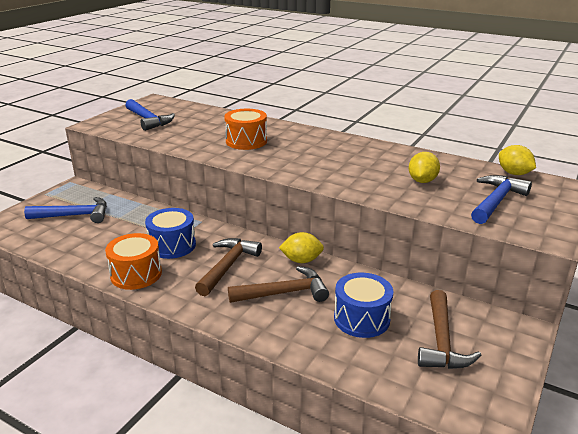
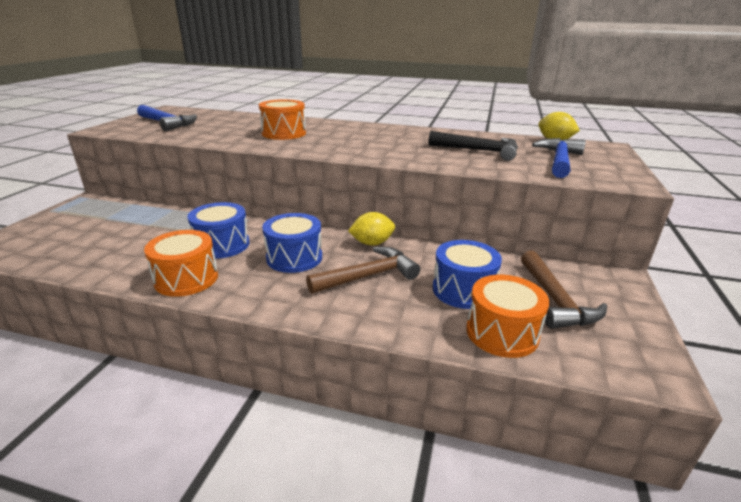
camera: 15 degrees left, 0 degrees up
(75, 215) = (93, 228): blue hammer -> none
(228, 266) = (294, 257): brown hammer -> blue drum
(374, 363) = (502, 333): none -> orange drum
(422, 181) = (479, 151): yellow lemon -> black hammer

